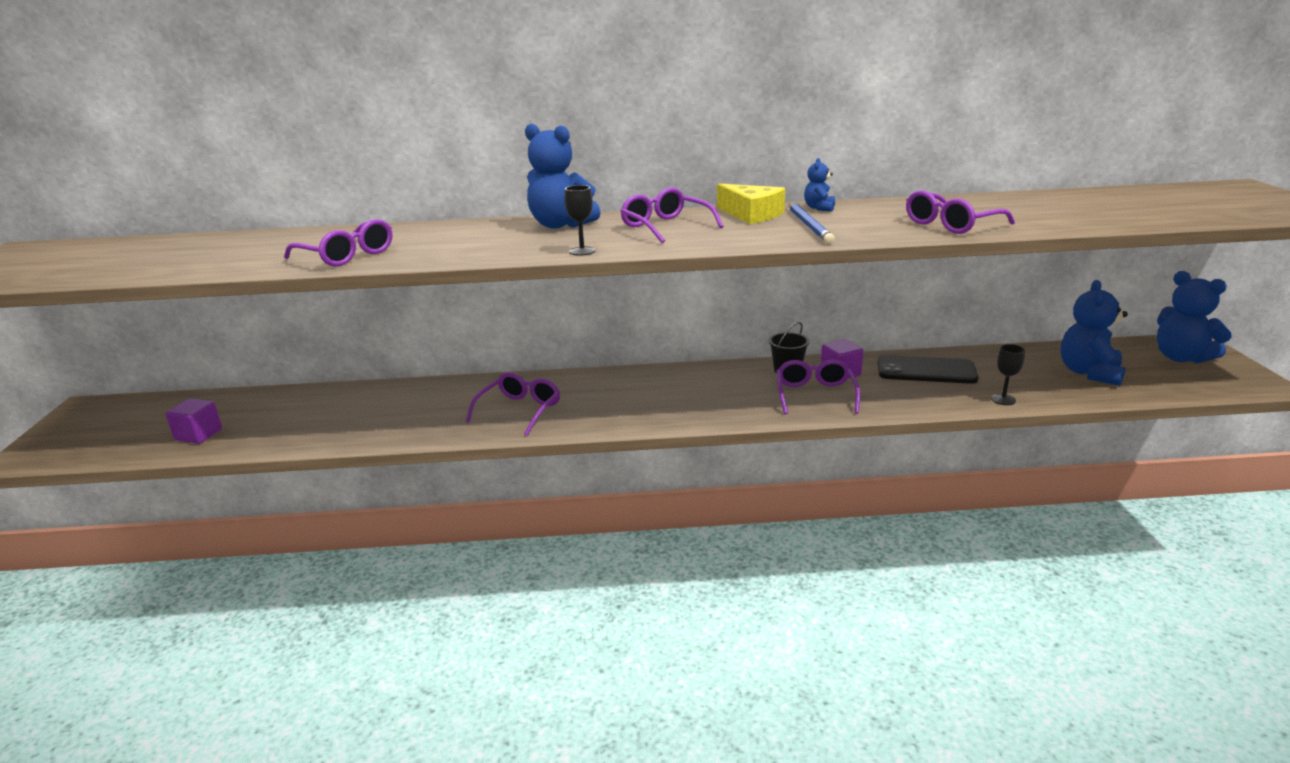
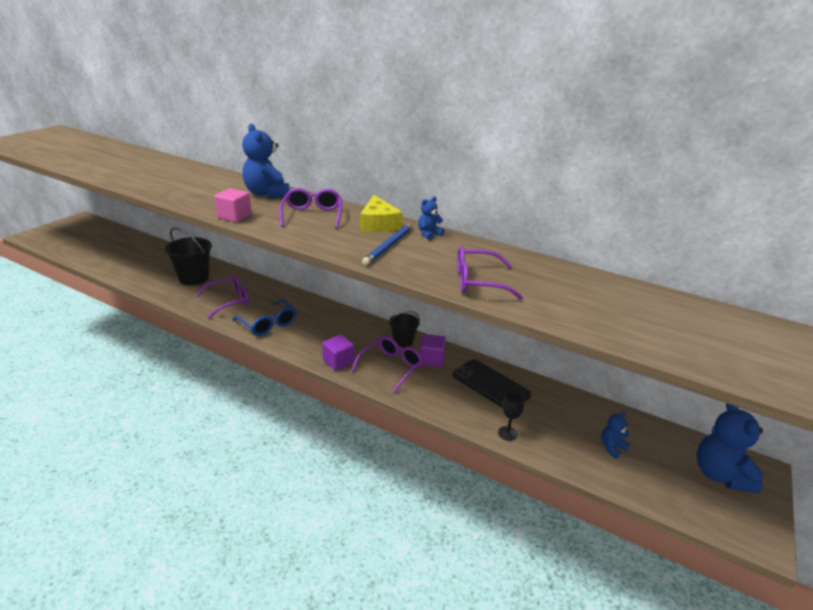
camera: 30 degrees right, 5 degrees up
(199, 435) = (94, 252): purple cube -> purple cube (338, 361)
(347, 256) = (141, 179): purple glasses -> none
(423, 406) = (194, 278): none -> black bucket
(582, 251) = (234, 216): black goblet -> pink cube
(613, 412) = (268, 324): none -> blue glasses
(1089, 373) = (612, 447): blue teddy bear -> blue teddy bear, size x0.50

